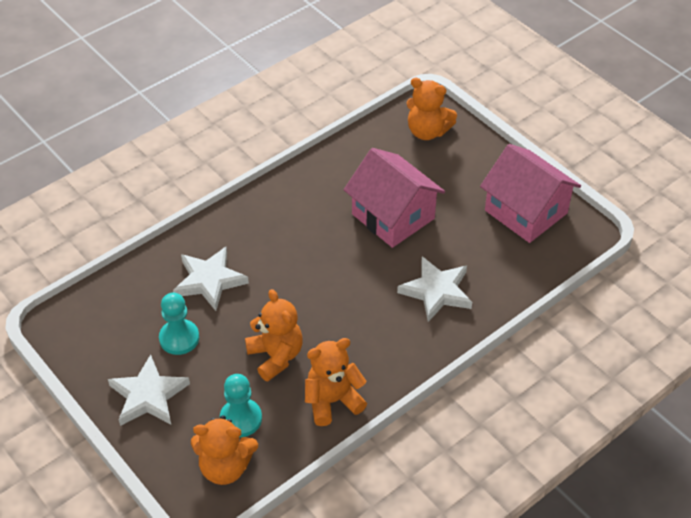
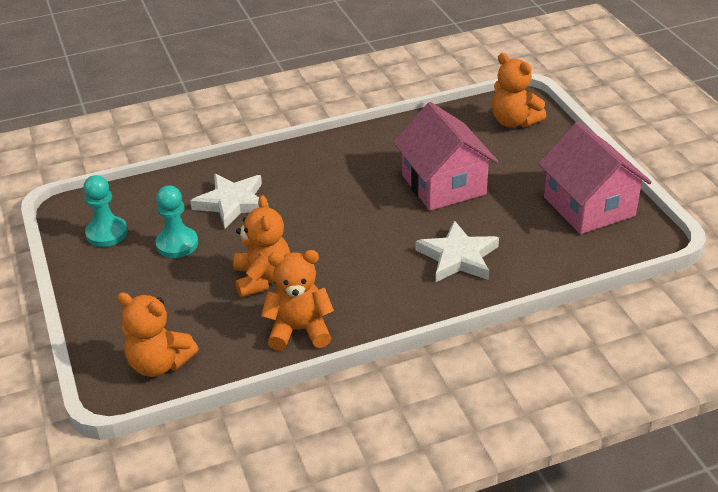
camera: 20 degrees right, 10 degrees down
(148, 396) = (120, 285): white star -> none
(241, 419) = (198, 325): turquoise pawn -> turquoise pawn (107, 233)

